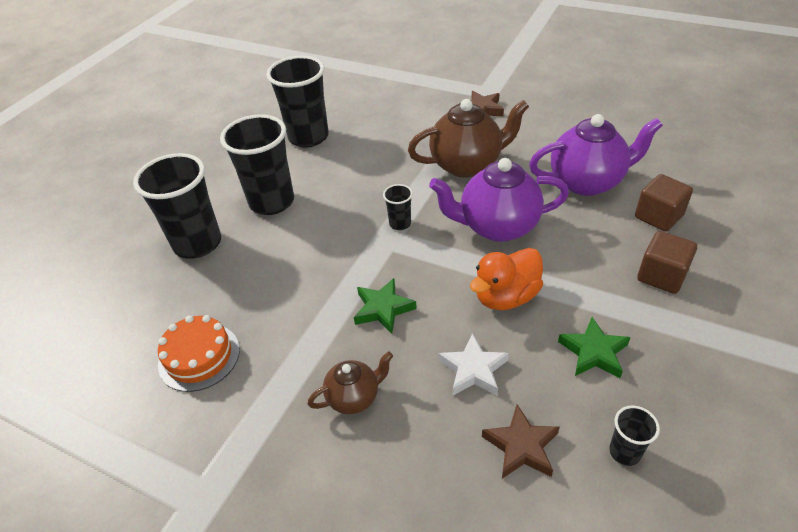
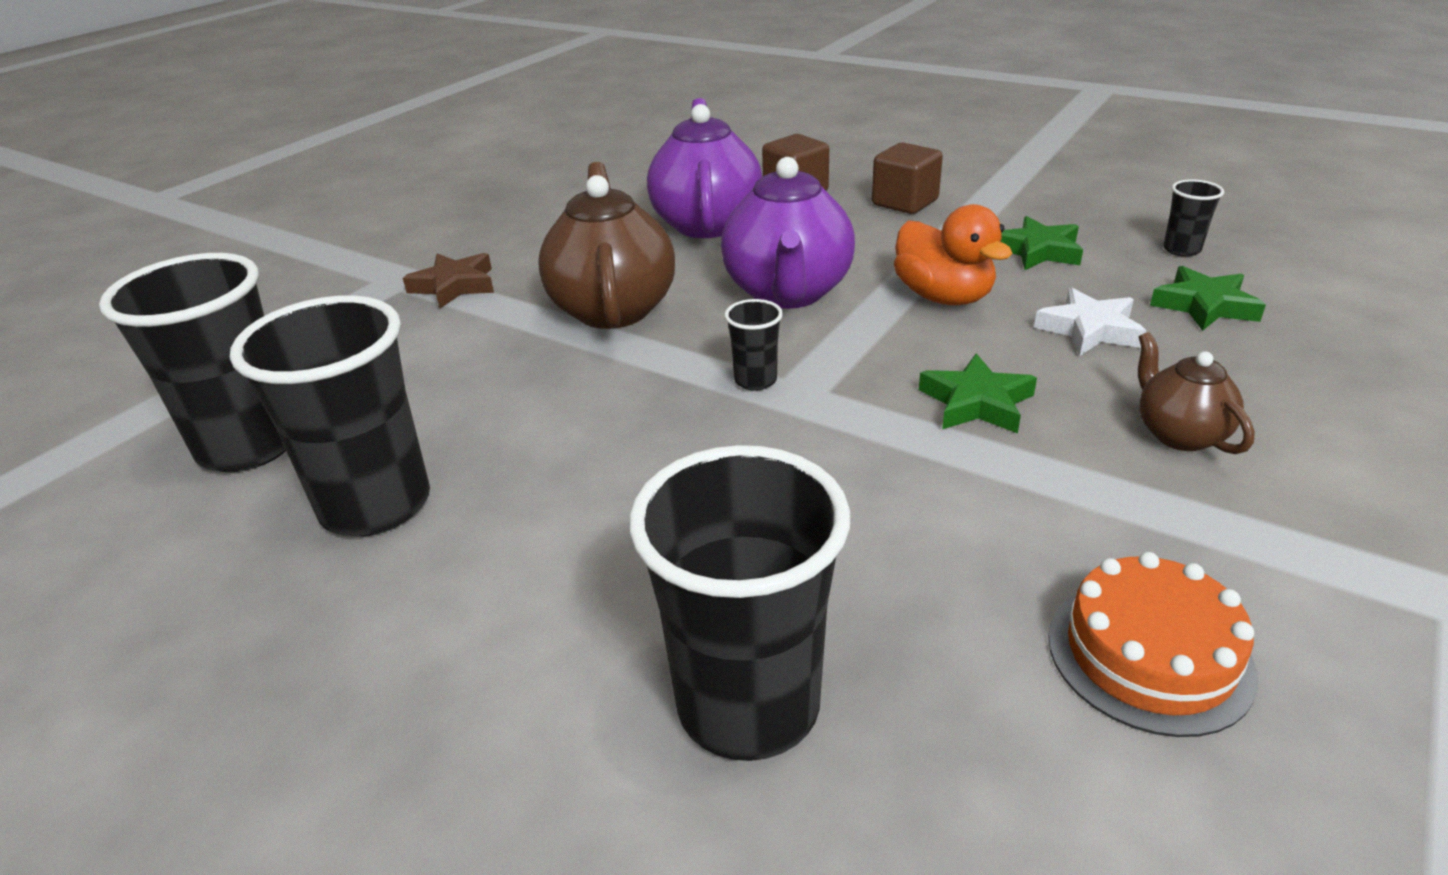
camera: 85 degrees left, 10 degrees down
(272, 202) = (619, 561): black cup -> black cup (250, 446)
(521, 446) = (1204, 306): brown star -> green star

